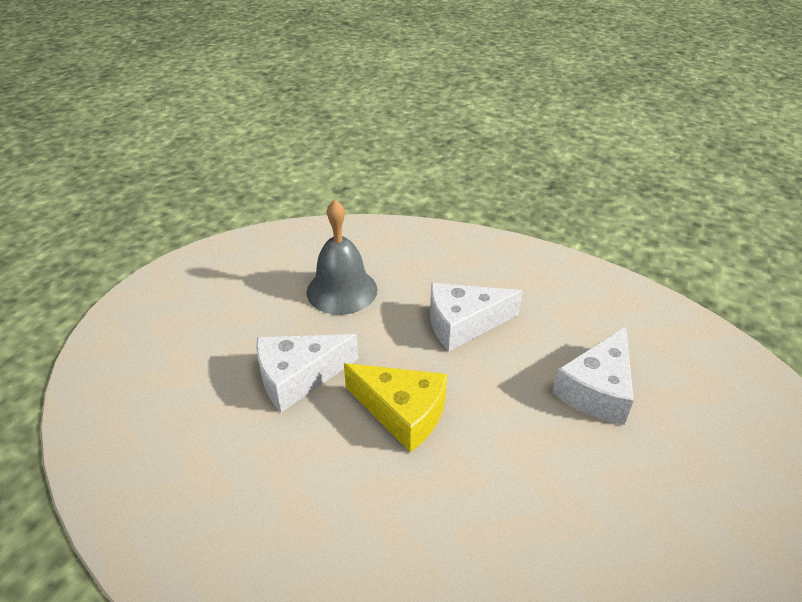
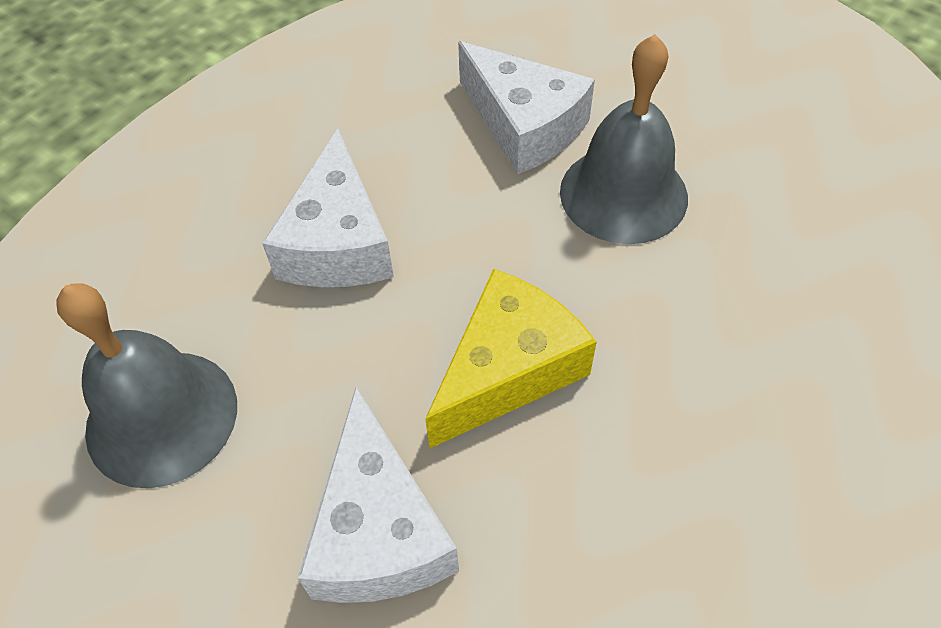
camera: 75 degrees left, 15 degrees up
(563, 453) = (623, 194): none -> grey bell

